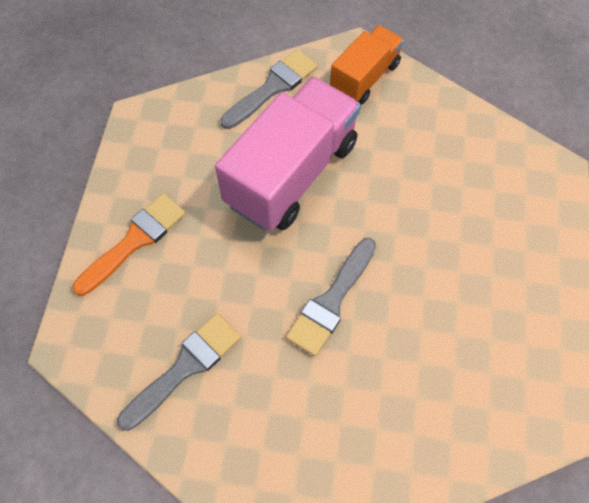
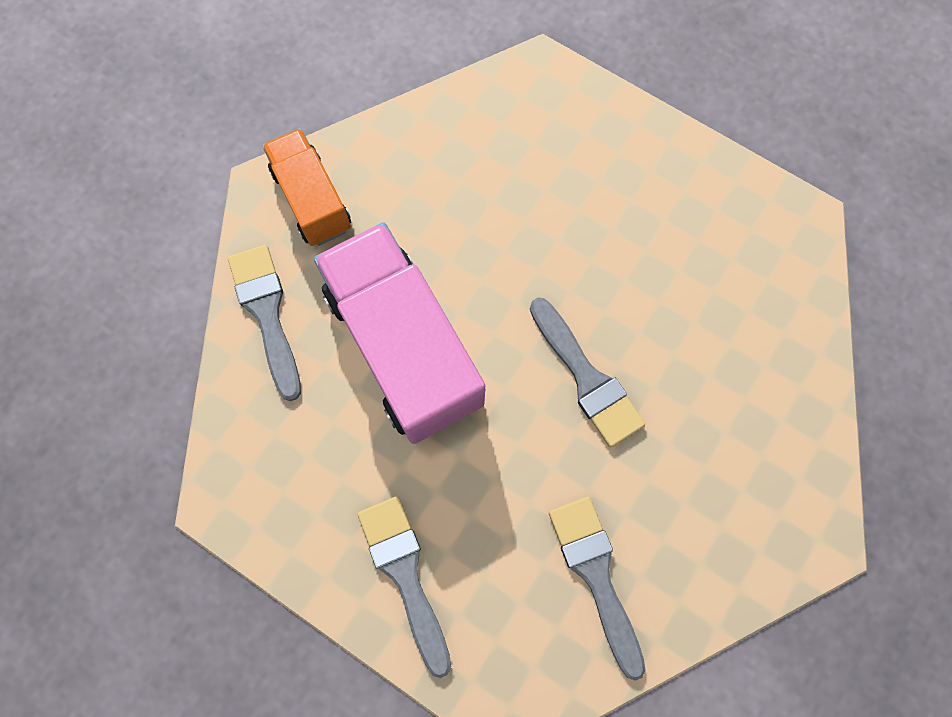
camera: 65 degrees left, 10 degrees up
(135, 241) = (405, 574): orange brush -> grey brush

